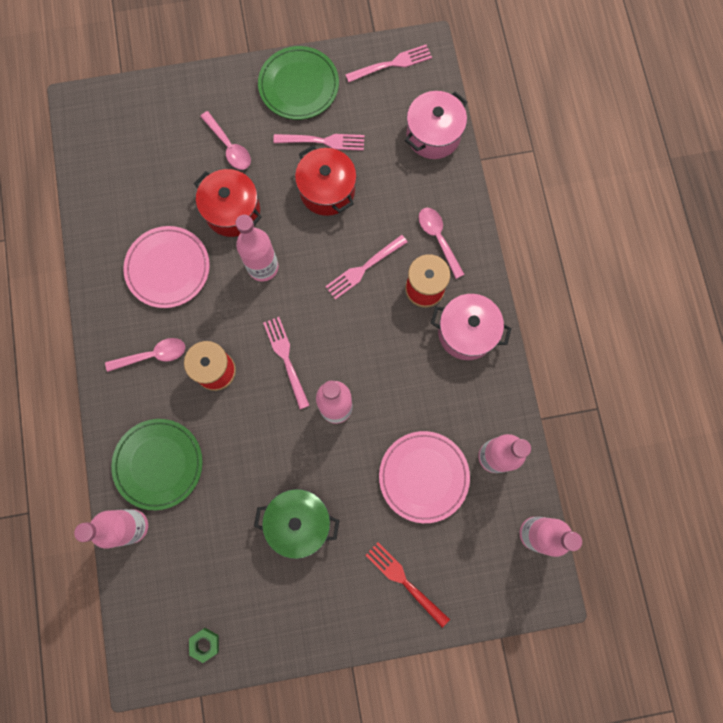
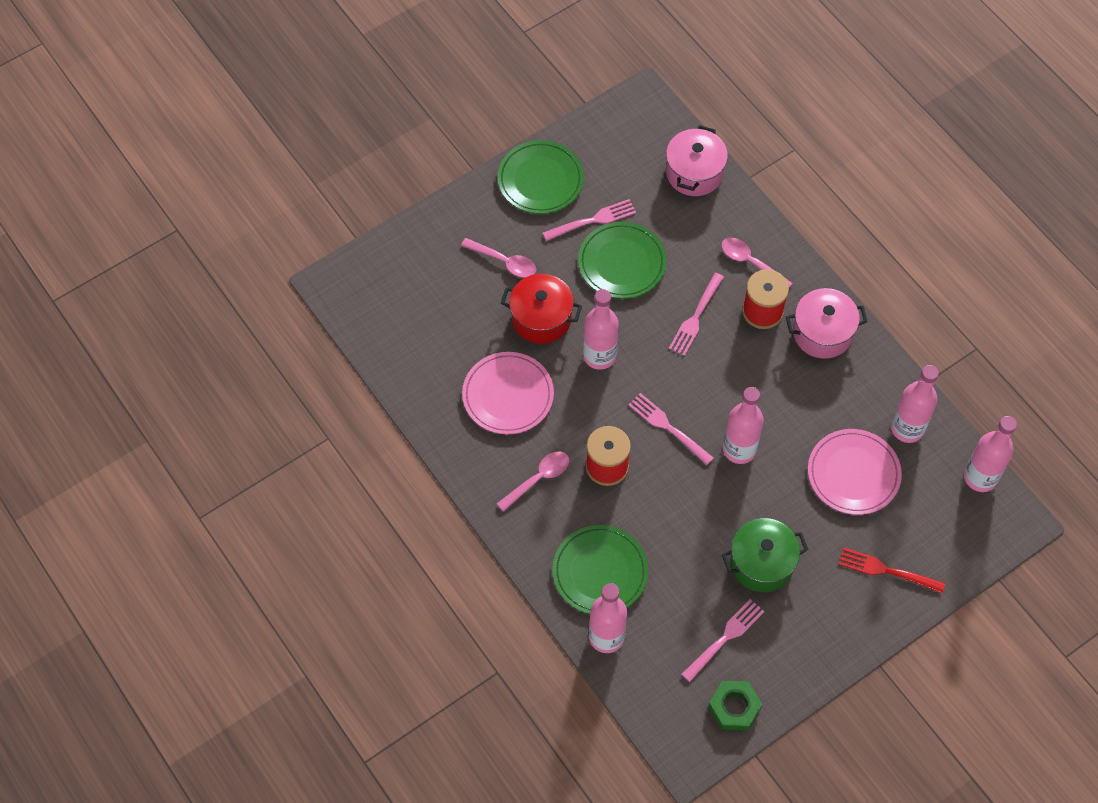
camera: 25 degrees left, 15 degrees down
(205, 644) = (734, 707): green nut -> green nut, size x1.59
(327, 190) = (622, 263): red pot -> green plate
(392, 64) = (619, 125): pink fork -> pink fork (725, 638)

